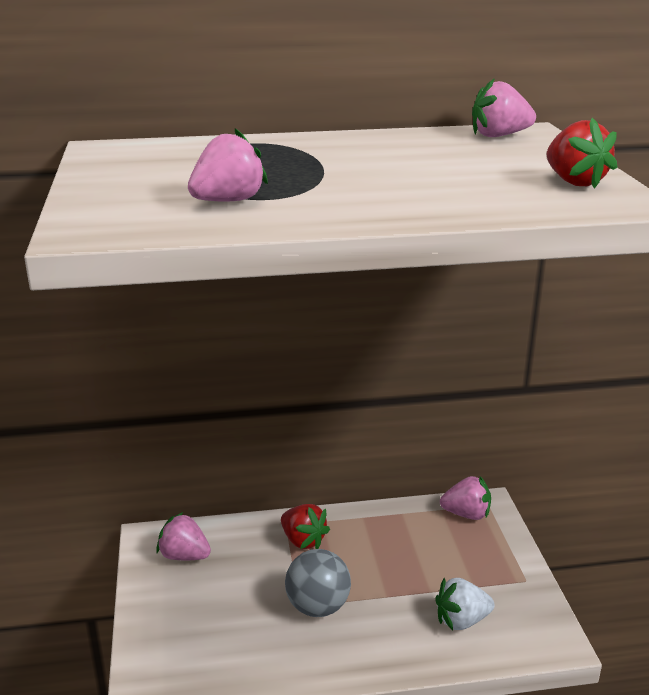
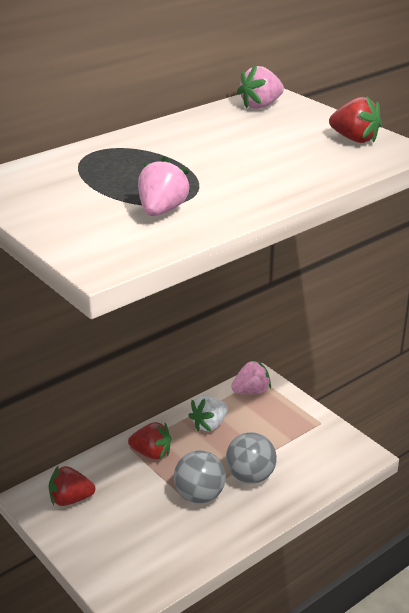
camera: 30 degrees left, 5 degrees up
(184, 556) = (70, 499): pink strawberry -> red strawberry
(392, 609) = (250, 476): none -> grey ball
(461, 620) = (300, 465): white strawberry -> white strawberry (209, 424)

